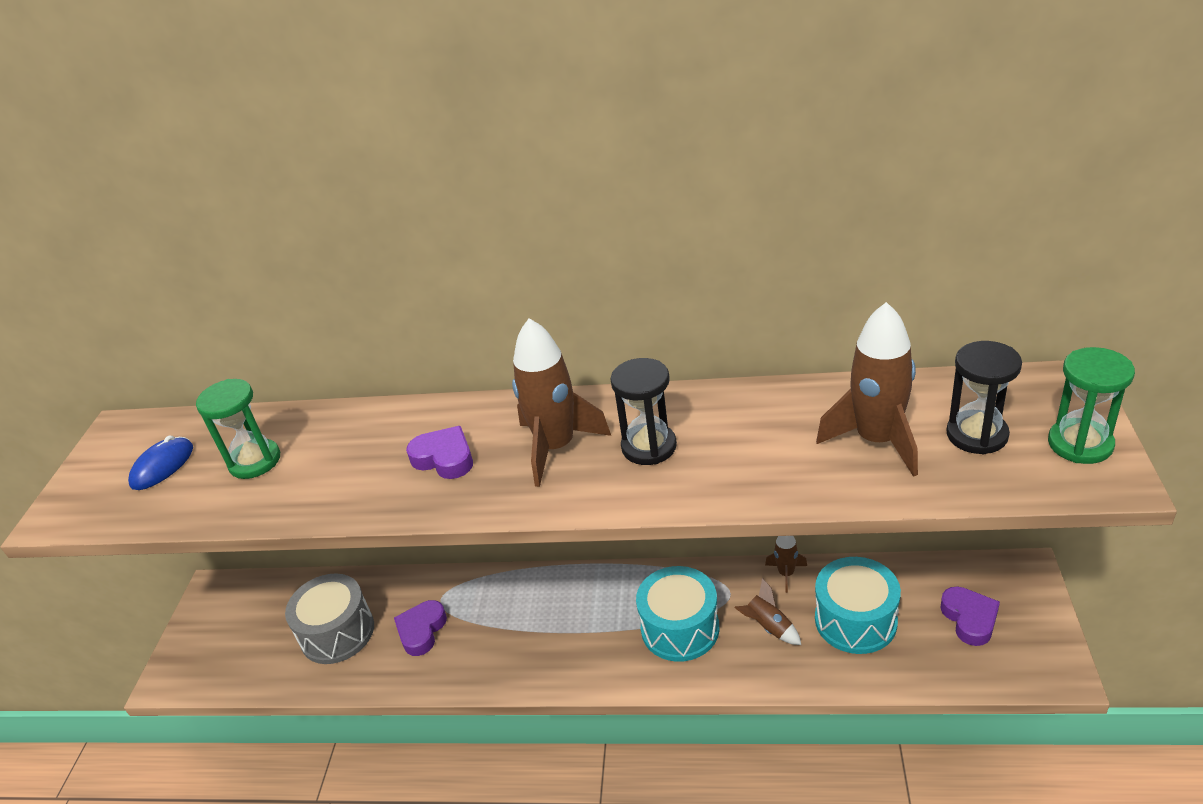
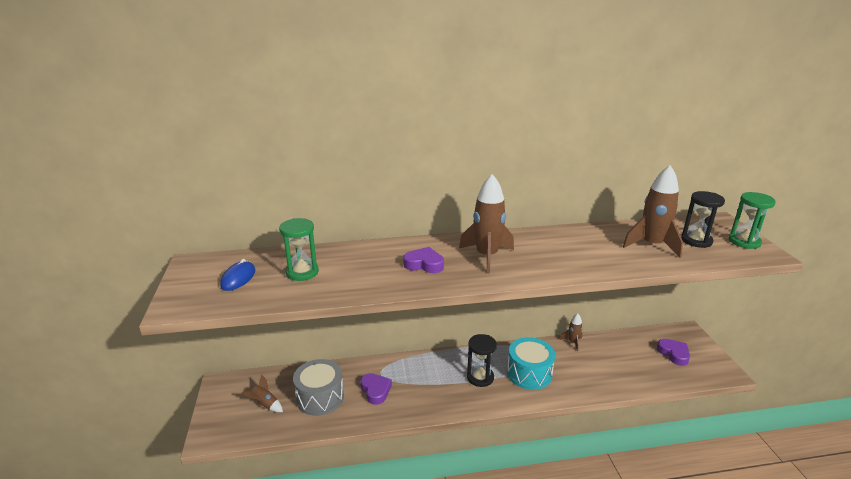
camera: 20 degrees left, 10 degrees down
(421, 631) = (375, 390): purple heart -> purple heart turned 150 degrees clockwise
(649, 446) = (538, 253): black hourglass -> black hourglass (480, 377)
(769, 627) = (576, 368): brown rocket -> brown rocket (265, 404)
(855, 620) = (619, 360): turquoise drum -> none

